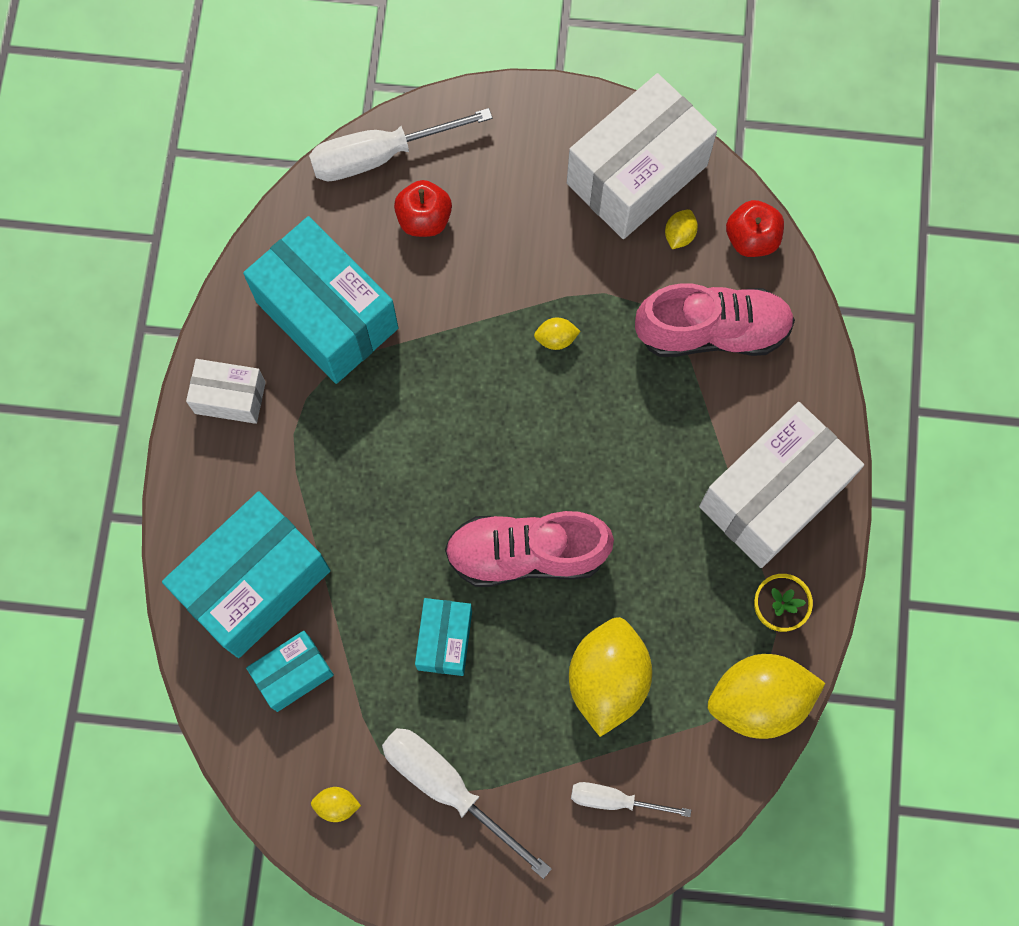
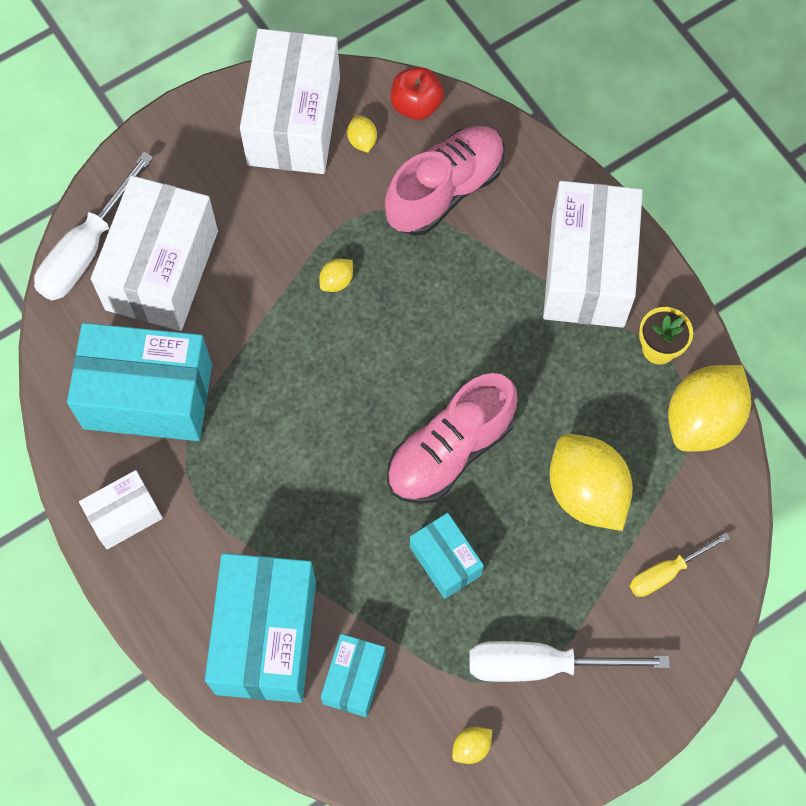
camera: 40 degrees left, 5 degrees down
(424, 219) = (161, 270): red apple -> white box
(614, 800) = (666, 572): white screwdriver -> yellow screwdriver

